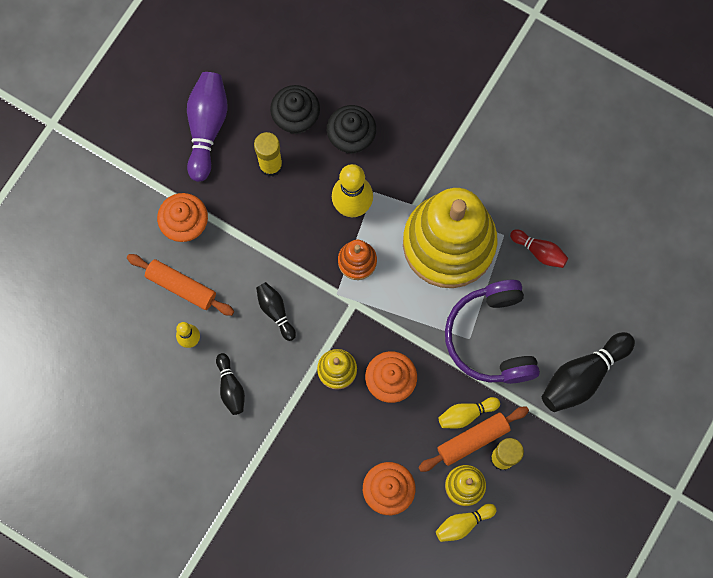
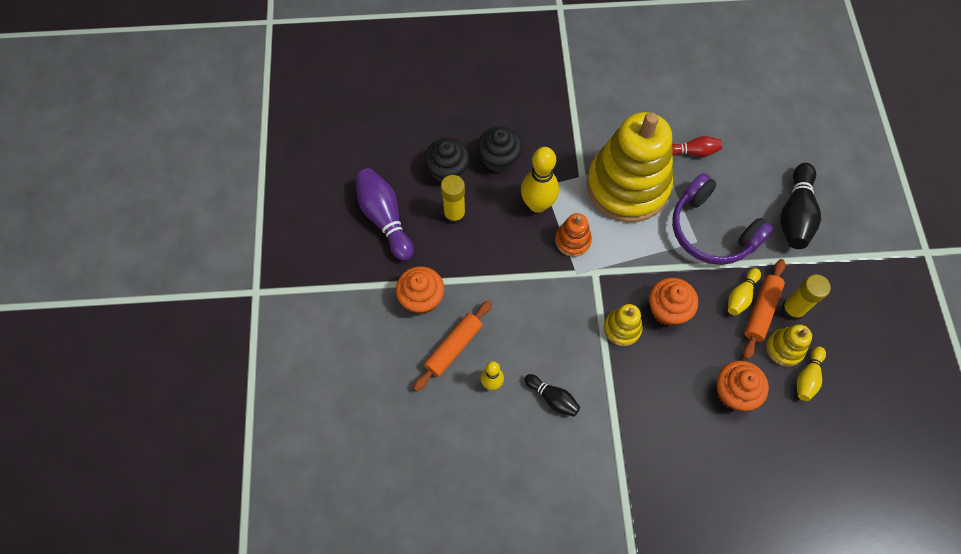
camera: 35 degrees left, 10 degrees down
(181, 287) = (454, 347): orange rolling pin -> orange rolling pin turned 45 degrees counterclockwise
(275, 311) = (541, 317): black bowling pin -> none

